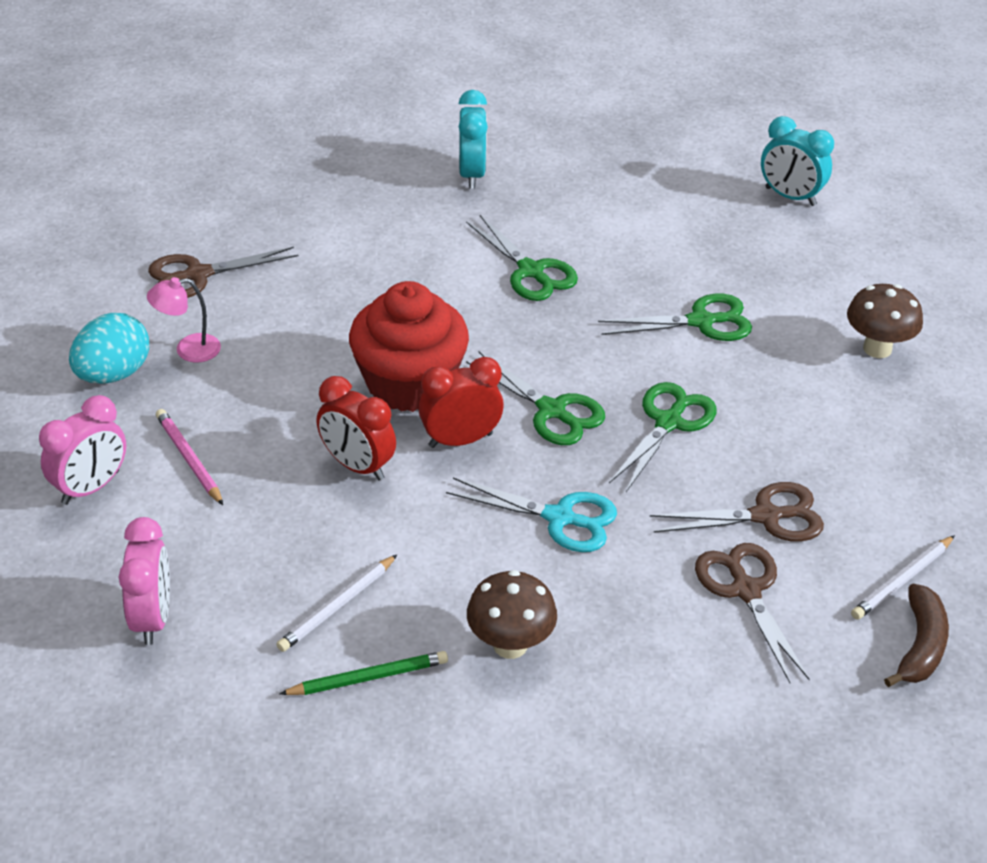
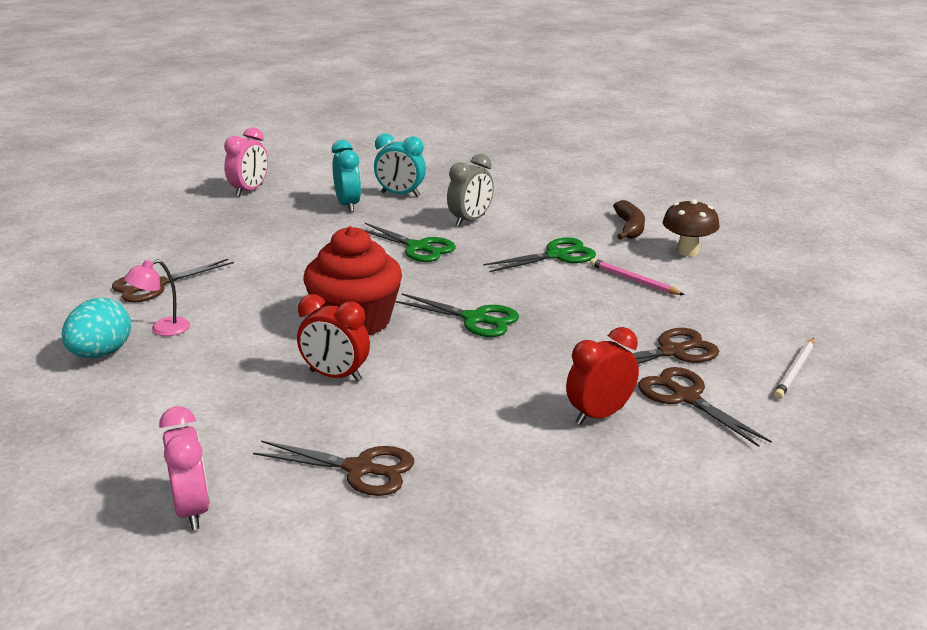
camera: 15 degrees left, 15 degrees down
(91, 487) = (103, 429): pink clock -> pink clock (249, 190)
(189, 459) = (187, 396): pink pencil -> pink pencil (633, 280)
(337, 606) = (359, 469): white pencil -> brown scissors
(368, 678) = (410, 514): green pencil -> none
(460, 440) = (412, 347): red clock -> red clock (599, 415)
(510, 645) = (521, 467): brown mushroom -> none
(559, 518) = (516, 380): turquoise scissors -> none
(617, 234) = (470, 220): none -> grey clock
(668, 422) = (567, 312): green scissors -> none
(790, 196) = (578, 187): turquoise clock -> turquoise clock (400, 194)
(920, 646) = (836, 406): brown banana -> brown banana (629, 228)

